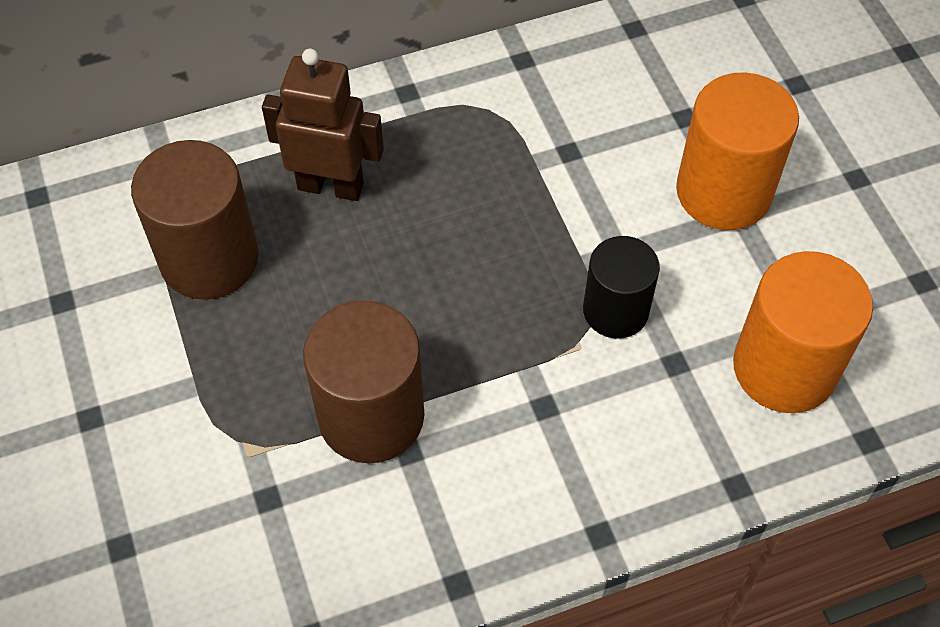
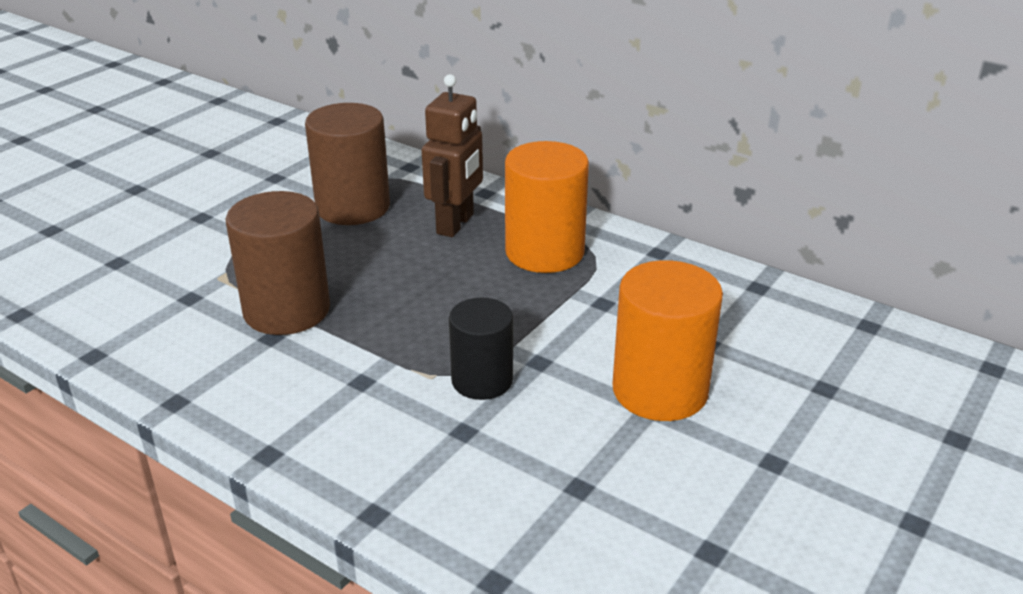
camera: 55 degrees right, 25 degrees down
(331, 186) = (456, 224): brown robot -> brown robot turned 45 degrees clockwise
(784, 368) = (519, 495): orange cylinder -> orange cylinder (544, 252)

